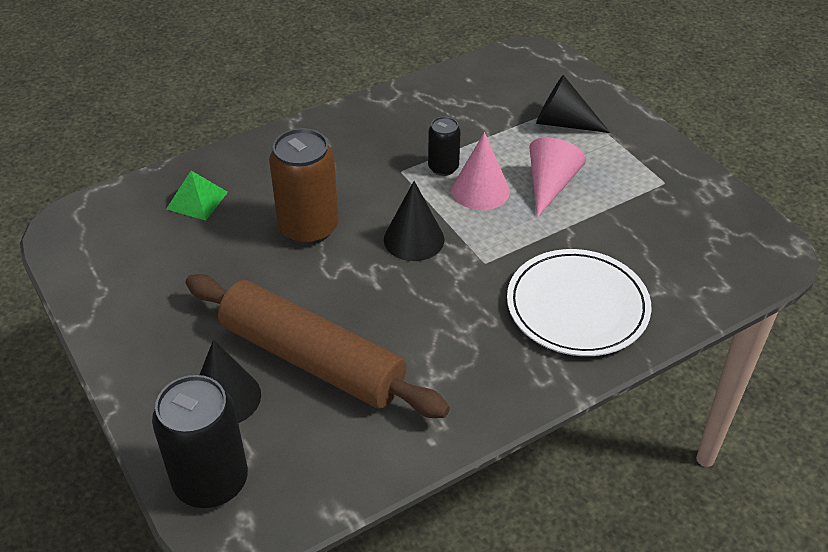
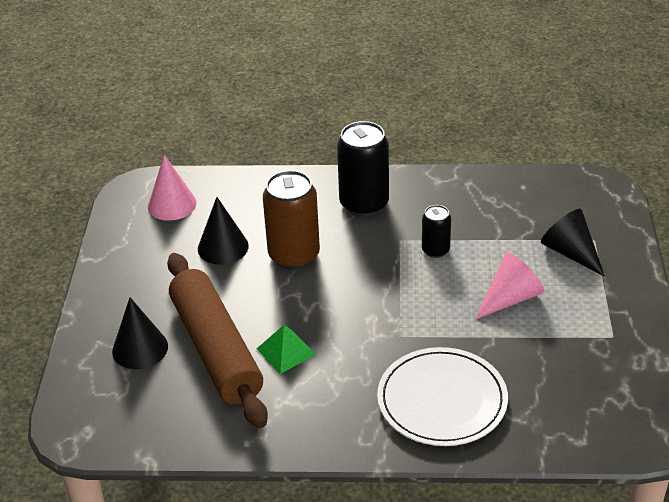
camera: 35 degrees right, 5 degrees down
(197, 200) = (234, 203): green pyramid -> green pyramid (286, 351)
(211, 482) = (86, 398): black can -> black can (364, 204)
(414, 239) = (363, 296): black cone -> black cone (223, 247)
(480, 190) = (449, 280): pink cone -> pink cone (172, 204)

